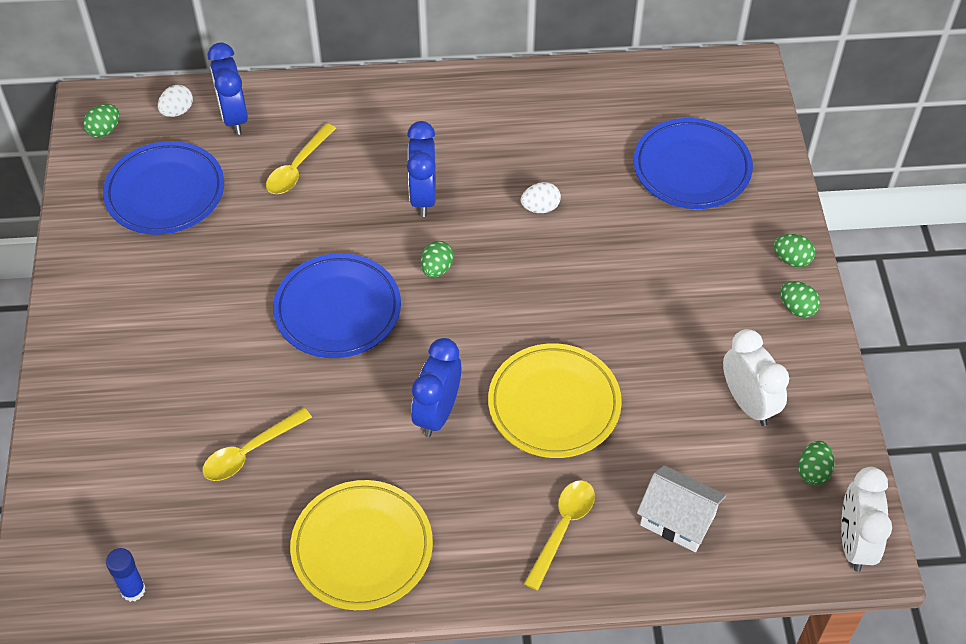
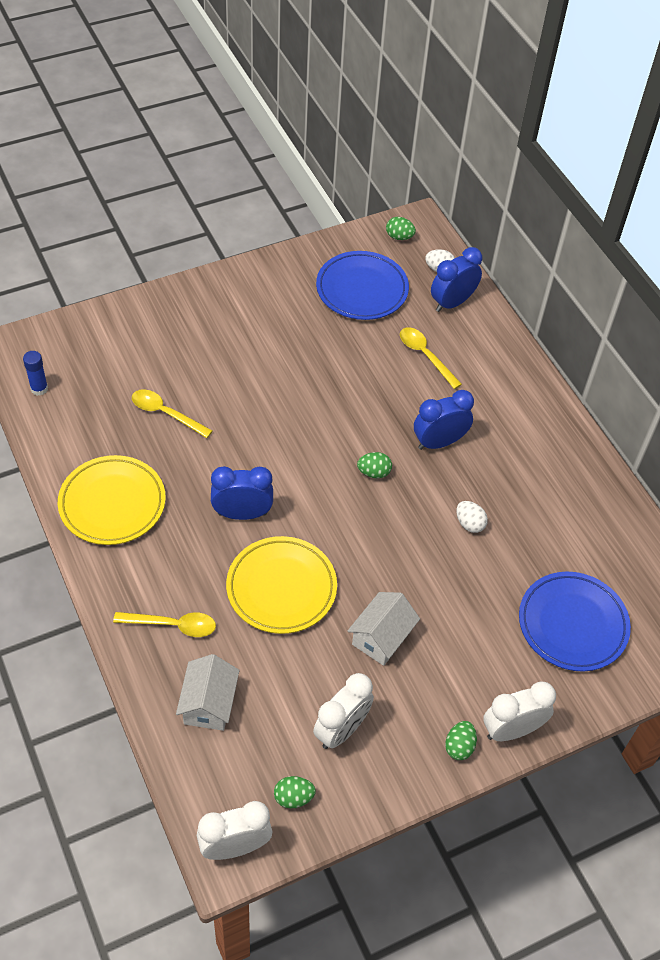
camera: 65 degrees right, 0 degrees up
(297, 167) = (425, 356): yellow spoon -> yellow spoon turned 45 degrees clockwise
(338, 310) = (306, 423): blue plate -> none
(650, 332) = (381, 637): none -> white house
(791, 259) = (511, 730): green egg -> white clock

